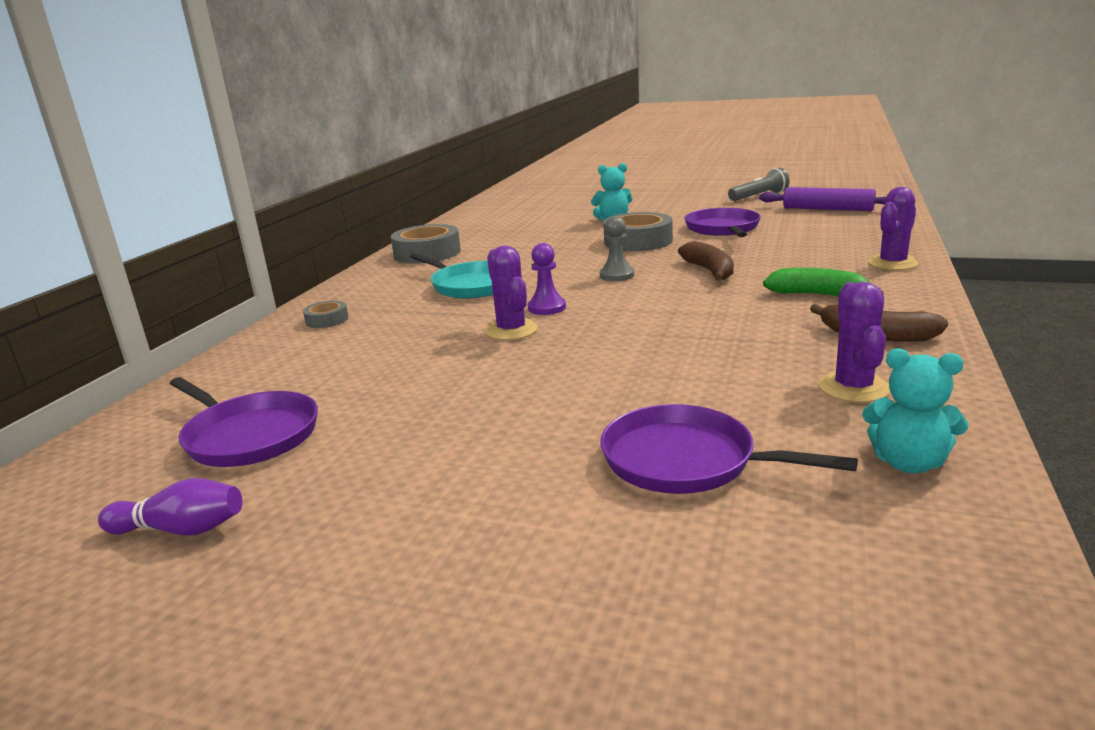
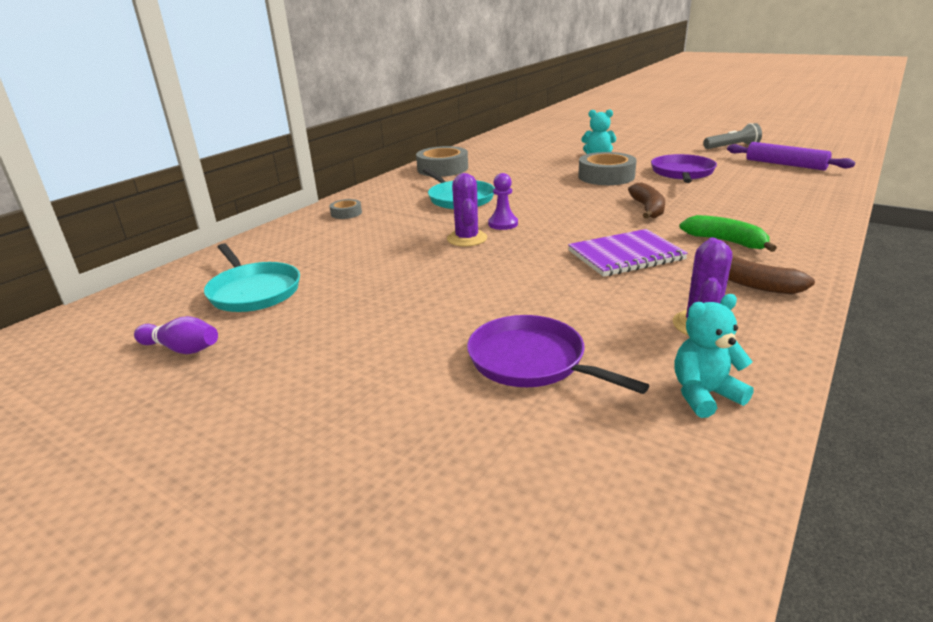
camera: 15 degrees right, 5 degrees up
(249, 435) = (253, 291): purple pan -> turquoise pan
(616, 275) = (571, 204): grey pawn -> none
(718, 324) = (625, 255): none -> purple notebook
(892, 263) = (810, 221): purple cactus -> none
(908, 463) = (704, 395): turquoise teddy bear -> turquoise teddy bear turned 120 degrees clockwise

